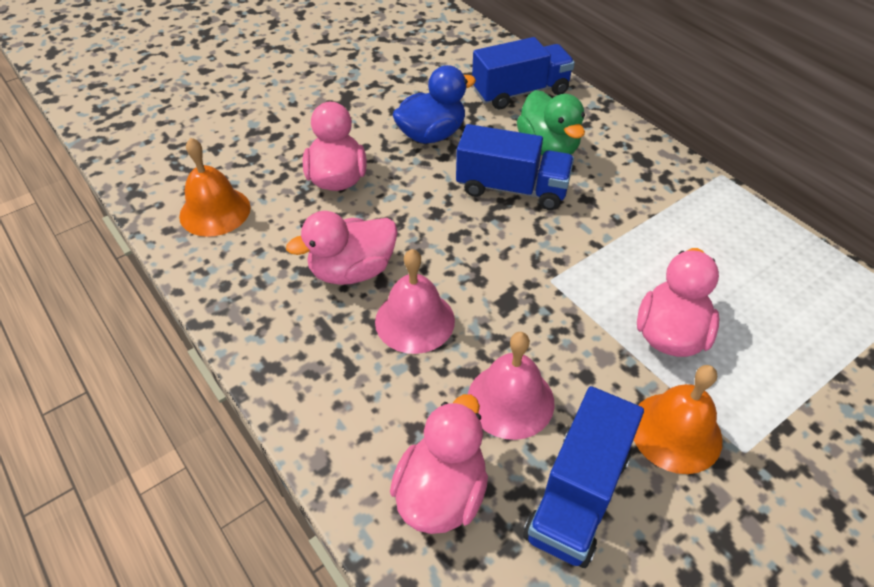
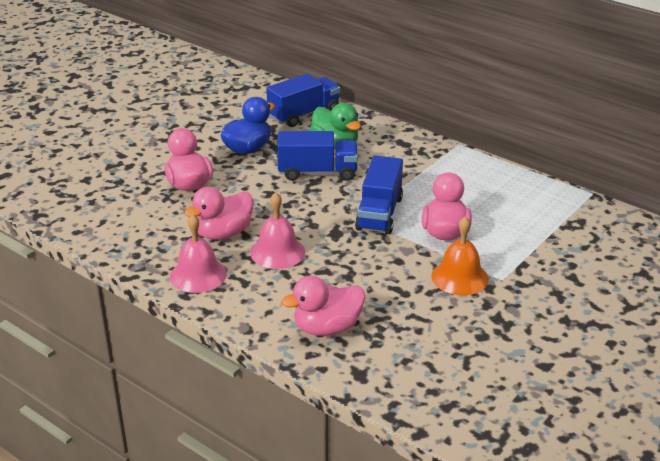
camera: 15 degrees left, 15 degrees down
(215, 211) = (106, 216): orange bell -> none
(441, 493) = (327, 328): pink duck -> pink duck turned 120 degrees counterclockwise
(510, 400) = (354, 280): pink bell -> pink bell (198, 275)
(578, 494) = (409, 314): blue truck -> blue truck (379, 213)

